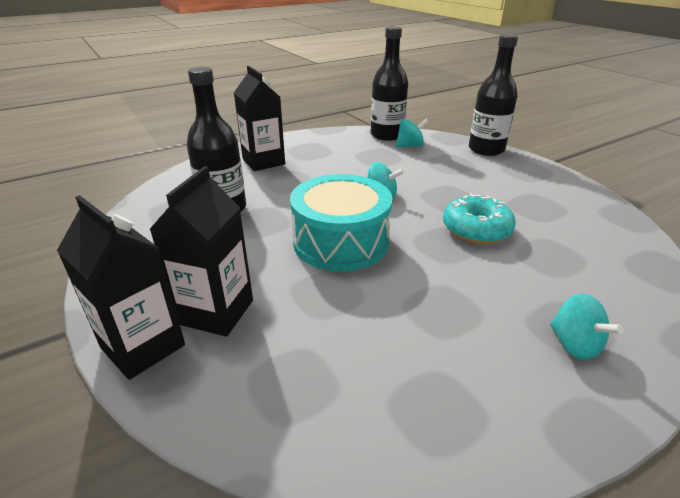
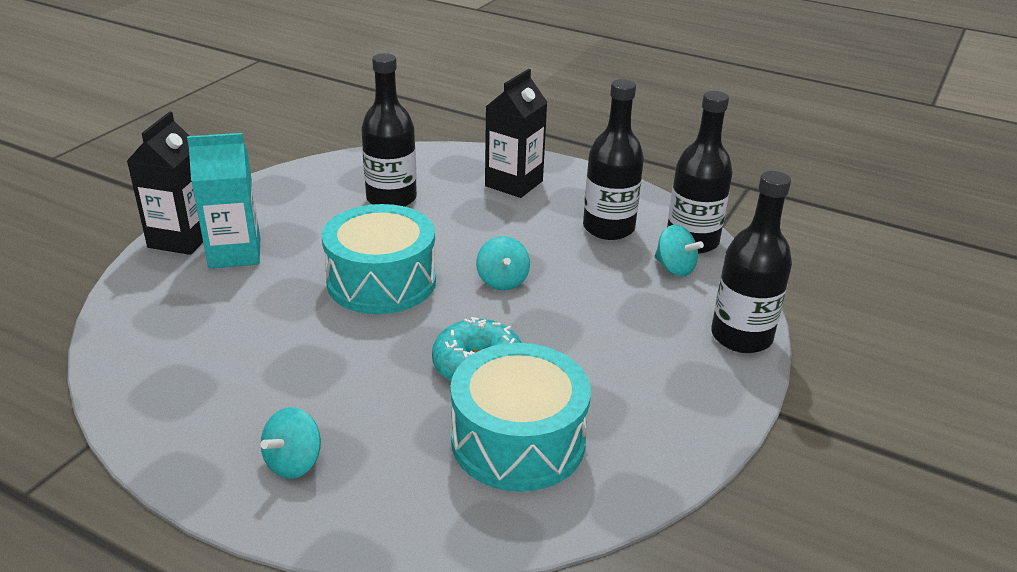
camera: 60 degrees right, 0 degrees up
(216, 312) = (235, 253): black carton -> turquoise carton
(351, 150) = (608, 228): none -> black bottle
(564, 236) = (518, 440): none -> turquoise drum

